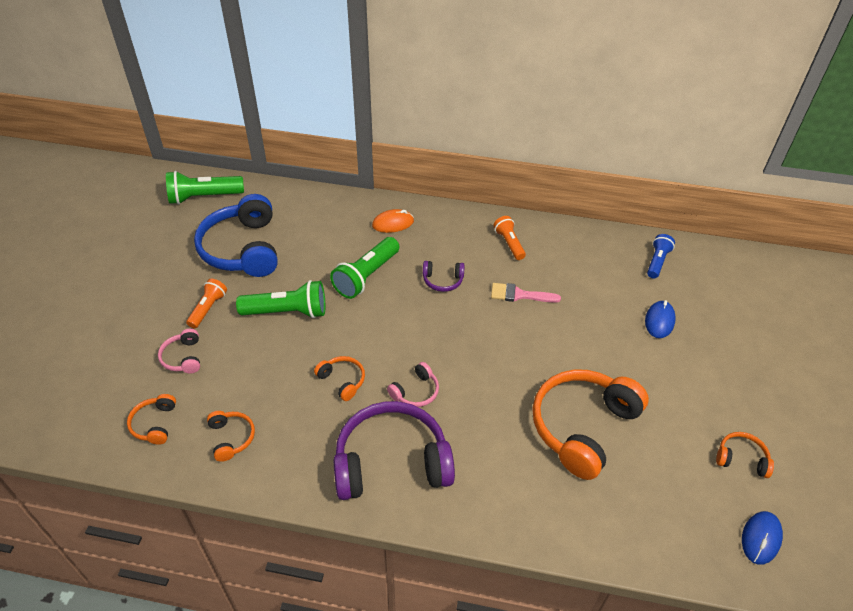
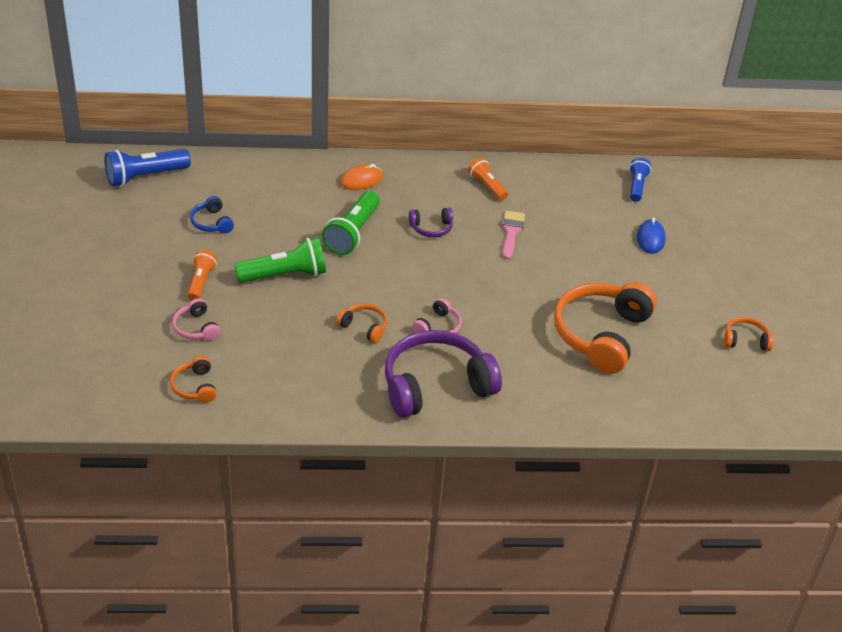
camera: 15 degrees left, 5 degrees down
(204, 197) = (145, 176): green flashlight -> blue flashlight
(231, 438) = (276, 388): orange headphones -> none
(243, 249) = (212, 222): blue headphones -> blue headphones, size x0.45
(519, 295) = (511, 232): pink brush -> pink brush turned 105 degrees clockwise
(760, 538) = (771, 396): blue mouse -> none

